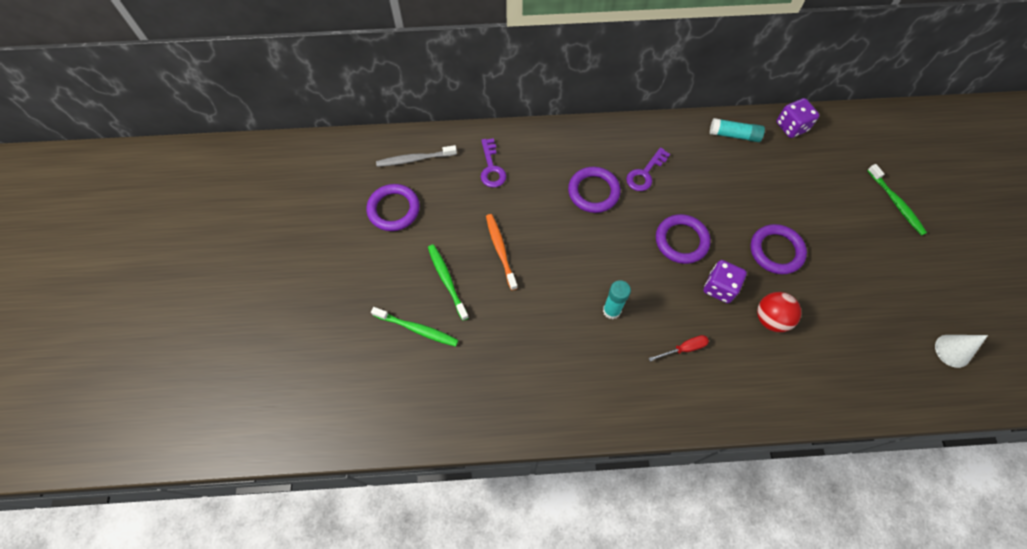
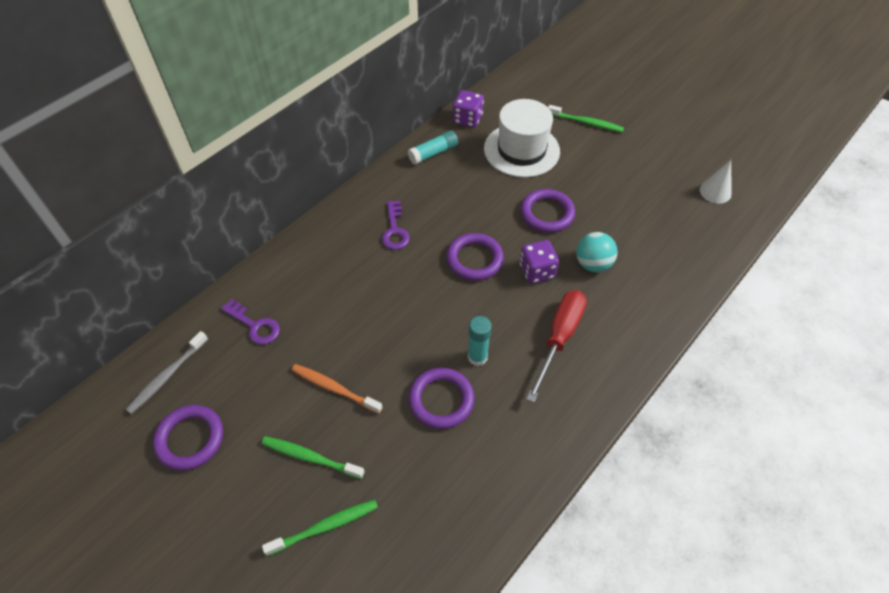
camera: 45 degrees left, 10 degrees down
(593, 192) = (367, 276): purple ring -> purple ring (441, 400)
(684, 349) = (559, 338): red screwdriver -> red screwdriver, size x1.98
(771, 319) = (593, 264): red ball -> turquoise ball
(810, 185) = (521, 150): none -> white hat

